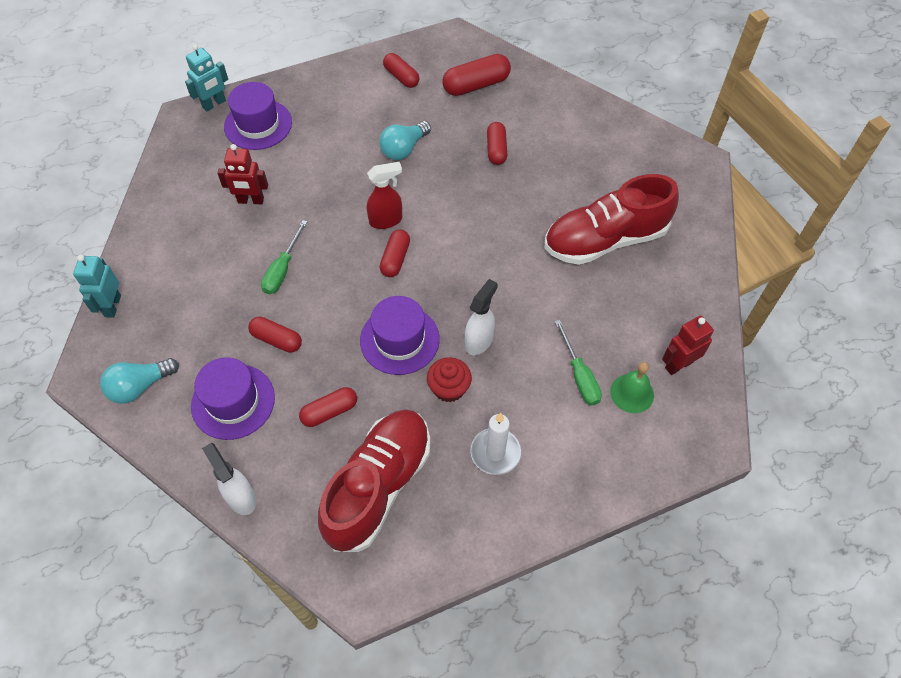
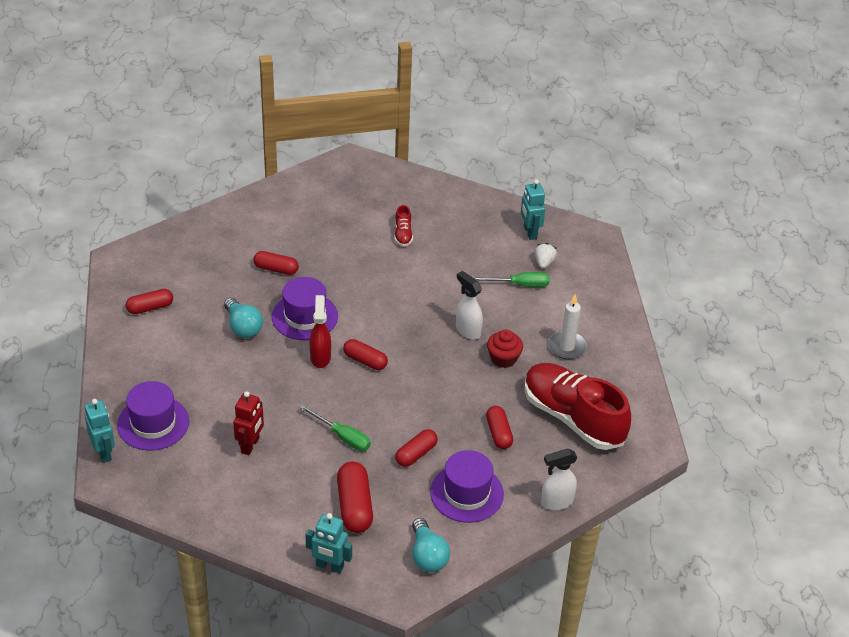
camera: 75 degrees left, 15 degrees down
(399, 340) = (447, 376): purple hat -> purple hat (304, 316)
(476, 85) = (191, 261): red capsule -> red capsule (354, 506)
(605, 240) = (403, 234): red shoe -> red shoe, size x0.40
(632, 393) = (544, 262): green bell -> white strawberry
(678, 365) = (529, 232): red robot -> turquoise robot

